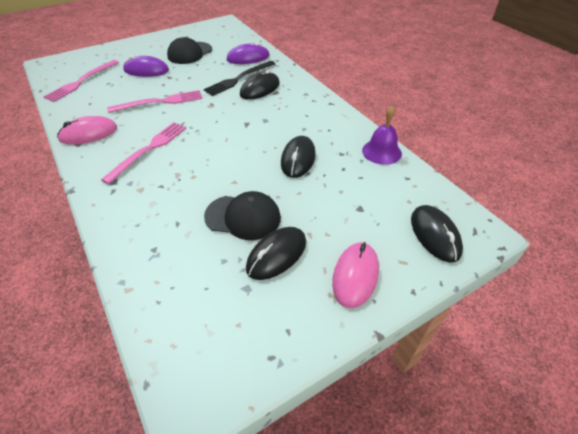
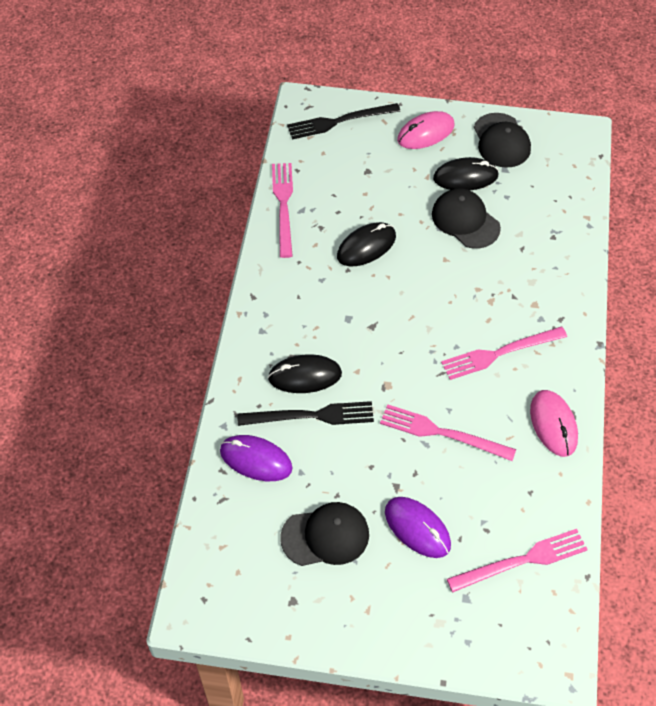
camera: 140 degrees left, 10 degrees up
(89, 134) = (553, 424): pink mouse -> pink mouse turned 60 degrees clockwise
(276, 320) = (501, 141): none -> black cap
(381, 151) = (283, 205): purple bell -> pink fork
(435, 235) = (339, 121): black mouse -> black fork

